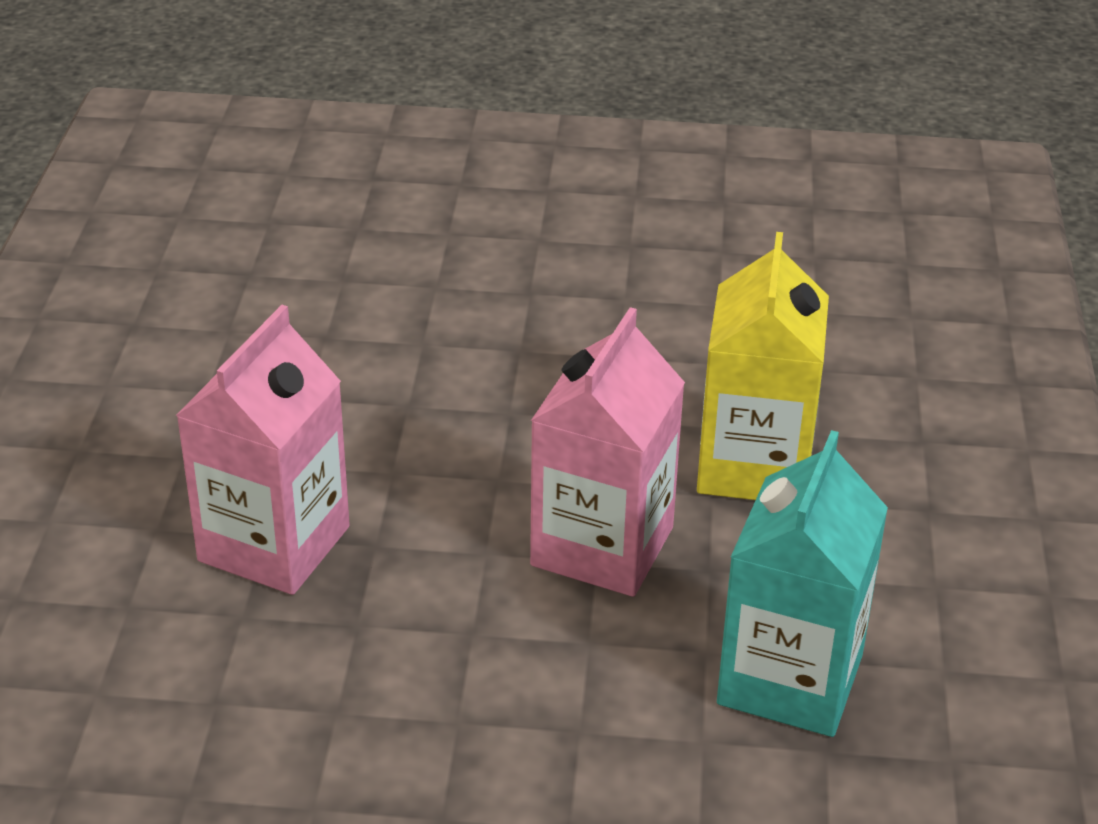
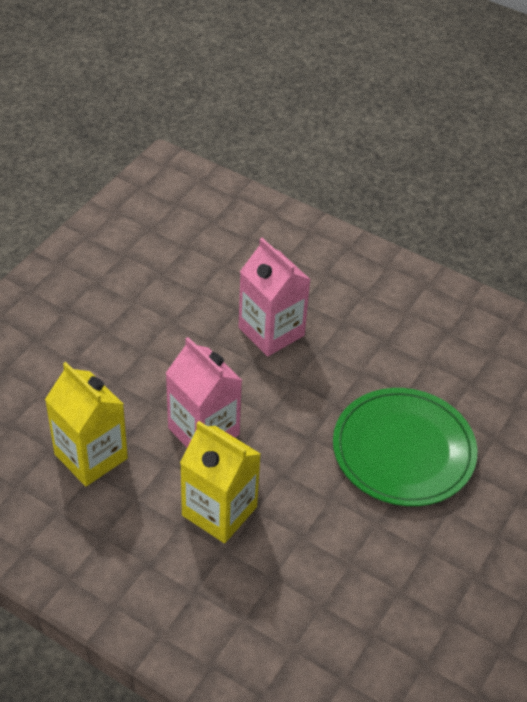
camera: 115 degrees right, 10 degrees up
(456, 307) = (403, 450): none -> green plate
(790, 679) = (91, 456): turquoise carton -> yellow carton

